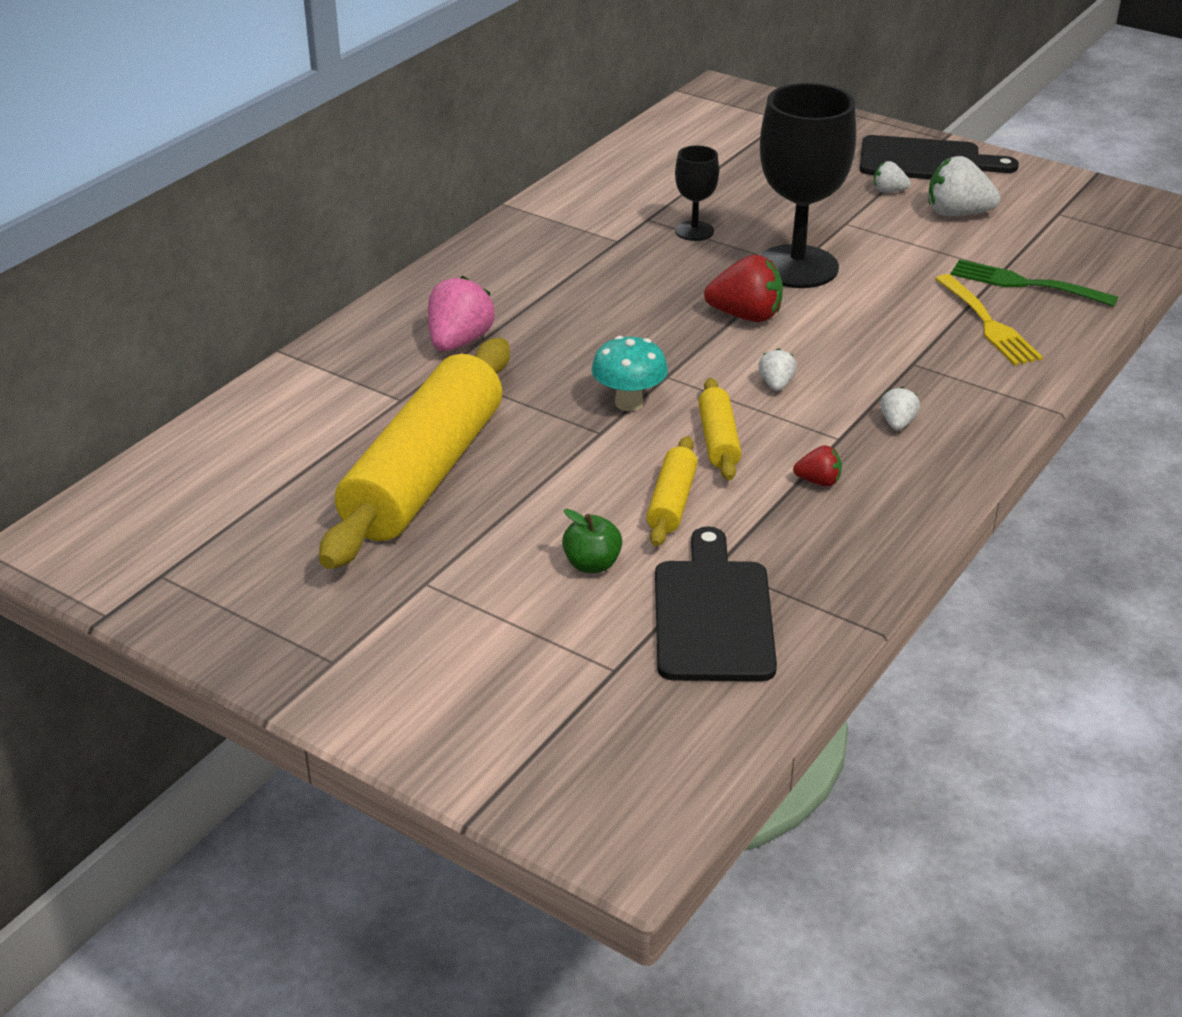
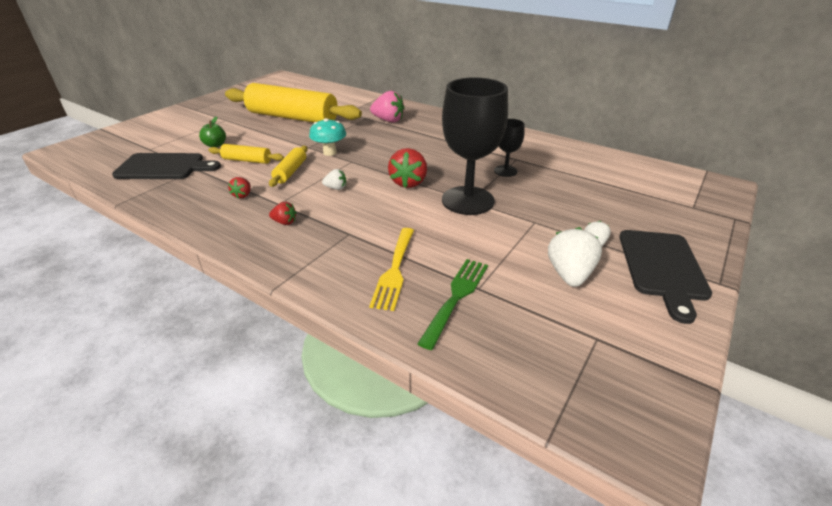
camera: 90 degrees right, 0 degrees up
(718, 440) = (290, 172): yellow rolling pin -> yellow rolling pin turned 75 degrees counterclockwise
(897, 423) = (284, 222): white strawberry -> red strawberry
(988, 324) = (394, 270): yellow fork -> yellow fork turned 60 degrees counterclockwise

